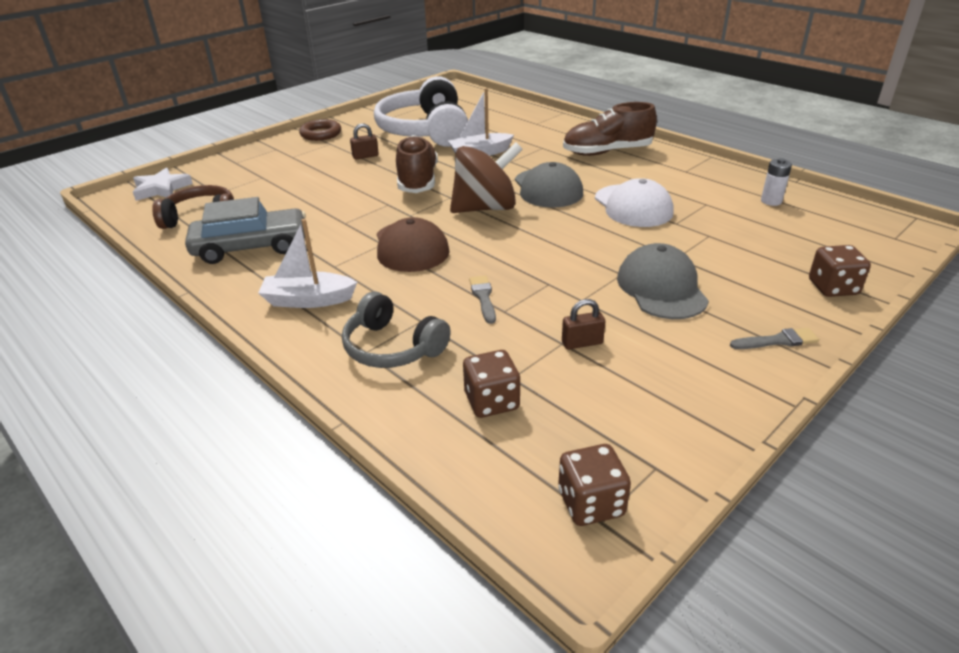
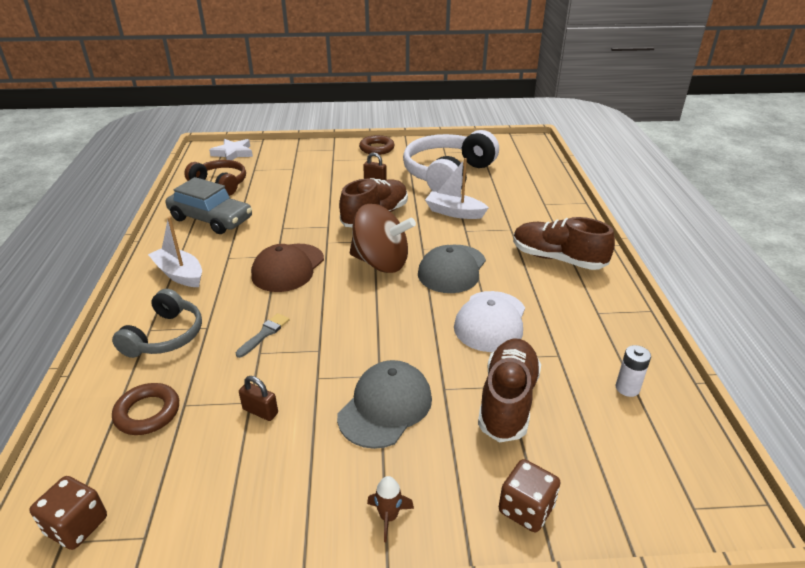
camera: 40 degrees right, 0 degrees up
(393, 347) = (165, 336): grey headphones -> grey headphones turned 150 degrees counterclockwise
(491, 401) = (147, 413): brown dice -> brown ring
(724, 242) = (507, 401): none -> brown shoe
(777, 341) = (388, 517): grey brush -> brown rocket

